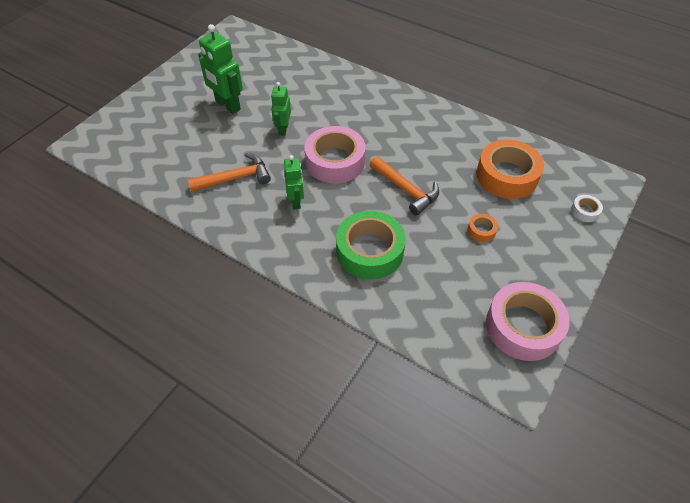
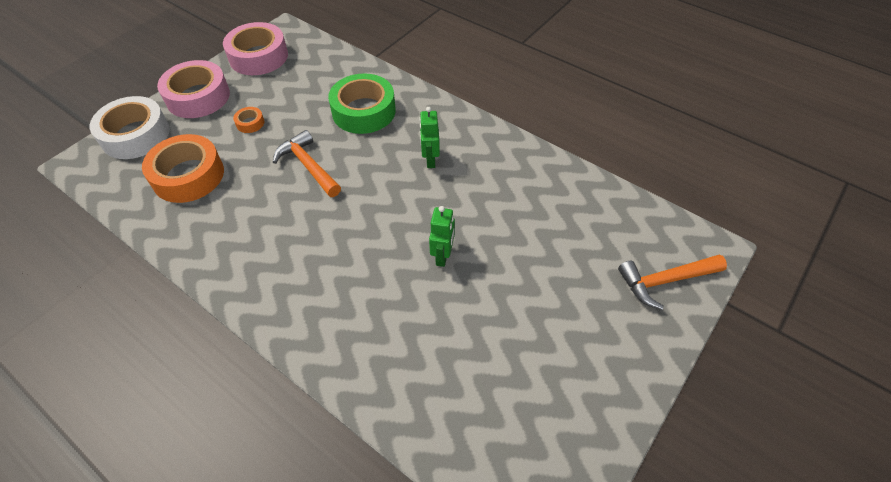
camera: 175 degrees left, 0 degrees up
(227, 105) = (526, 305): green robot -> none
(235, 178) = (499, 189): orange hammer -> orange hammer (665, 281)
(335, 161) = (380, 204): pink tape -> pink tape (198, 97)
(585, 211) = (135, 135): white tape -> white tape, size x2.32

